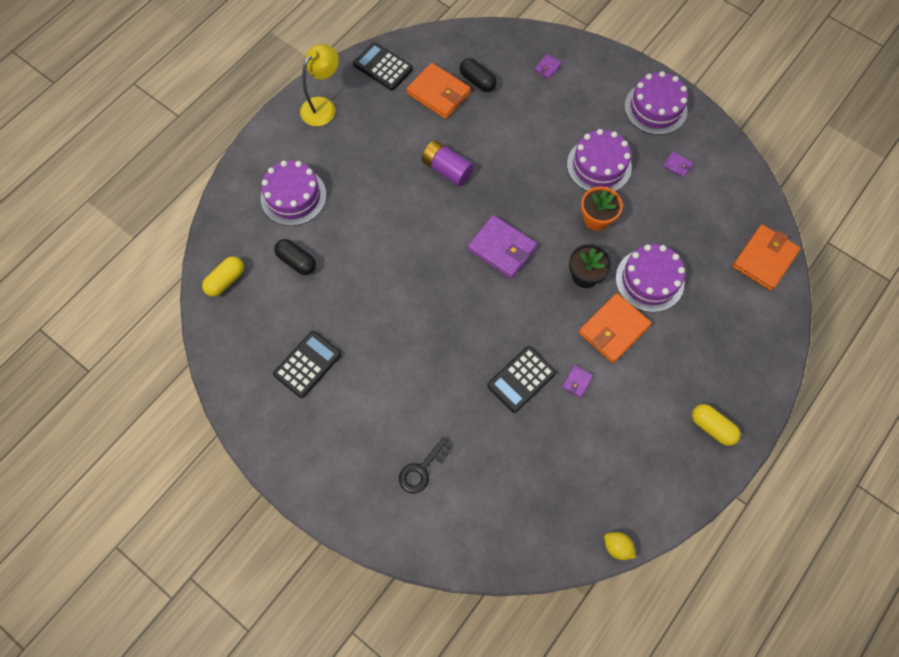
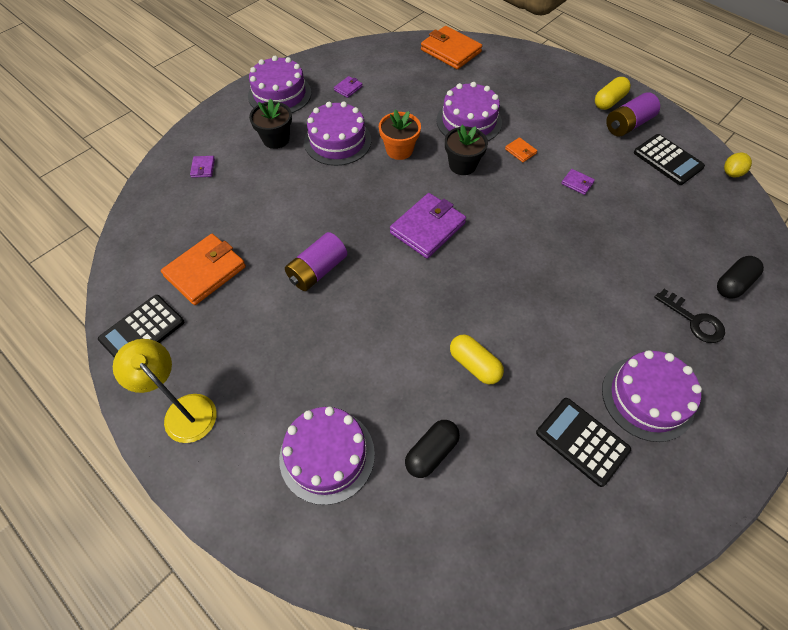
camera: 85 degrees left, 10 degrees down
(226, 280) = (458, 559): yellow capsule -> yellow capsule (474, 365)
(345, 418) = (647, 398): none -> purple cake
(477, 81) = (200, 231): black capsule -> black capsule (733, 284)
(521, 379) = (579, 225): black calculator -> black calculator (667, 160)
(547, 67) = (203, 168): purple wallet -> purple wallet turned 45 degrees clockwise
(592, 115) = (276, 139): none -> black flower pot
(613, 329) = (520, 151): orange wallet -> orange wallet, size x0.45
(675, 443) = (628, 125): none -> purple battery

